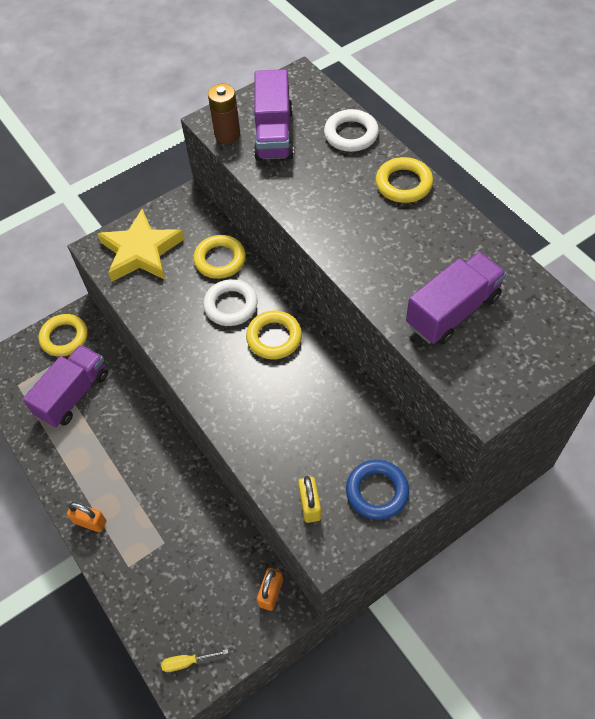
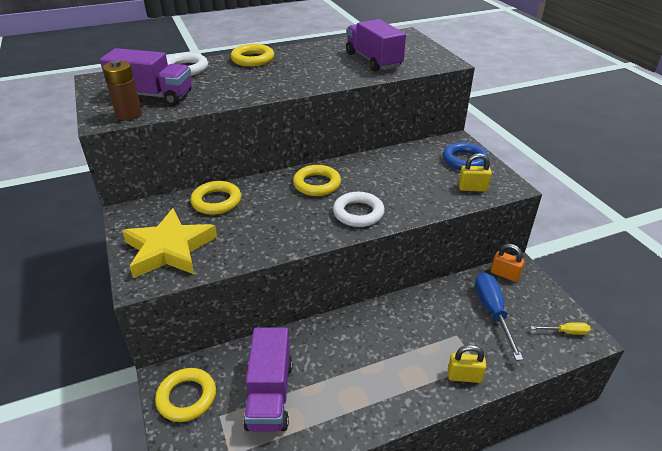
camera: 80 degrees left, 20 degrees down
(73, 395) = (270, 394): purple truck -> purple truck turned 135 degrees counterclockwise
(90, 522) = (428, 392): orange padlock -> none
(112, 553) = (464, 376): none -> yellow padlock
(187, 662) = (565, 332): yellow screwdriver -> yellow screwdriver turned 90 degrees counterclockwise
(204, 579) = (492, 312): none -> blue screwdriver
(231, 305) = (271, 201): white ring -> white ring (358, 213)

